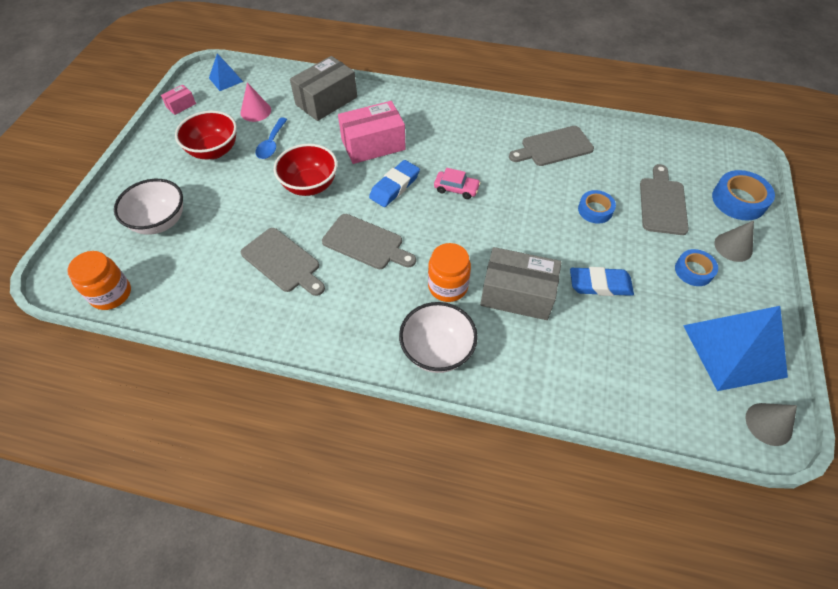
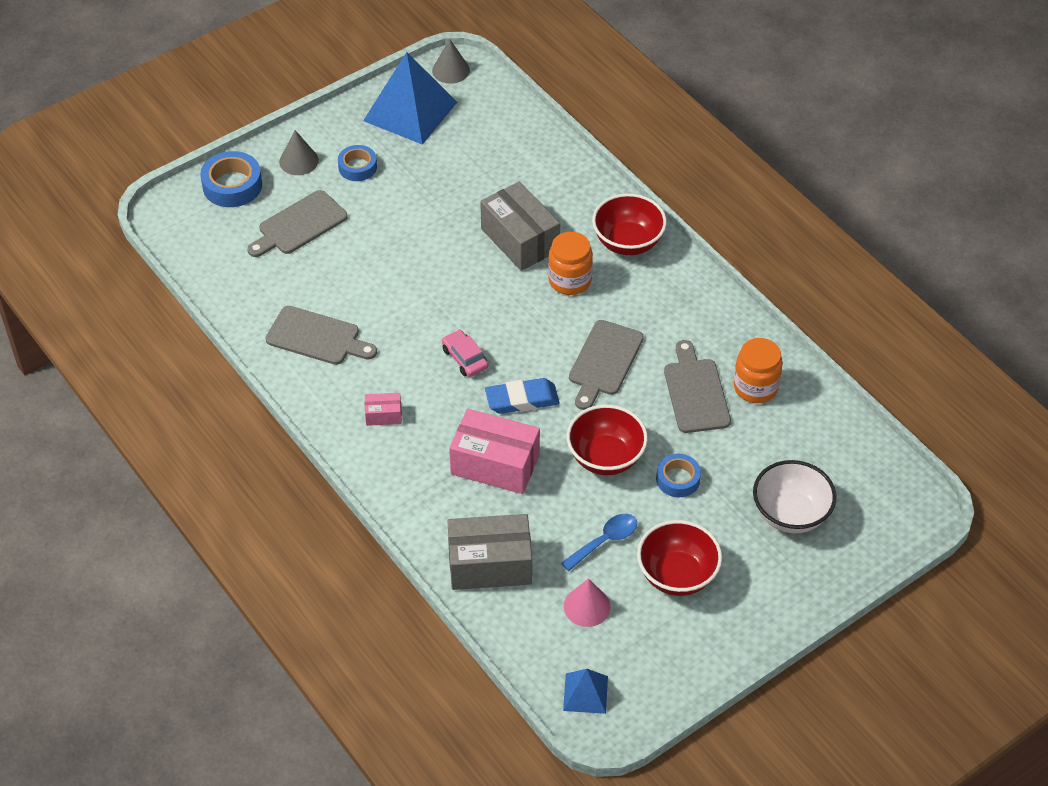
camera: 140 degrees left, 5 degrees down
(111, 294) = (876, 461): orange jar -> orange jar (755, 387)
(181, 105) = (672, 682): pink box -> pink box (383, 415)
(366, 243) = (604, 361): grey cutting board -> grey cutting board turned 135 degrees counterclockwise
(437, 351) = (628, 242): white bowl -> red bowl
(595, 210) = (365, 257): blue tape -> blue tape (678, 479)
(600, 284) = (445, 205): blue eraser -> none

